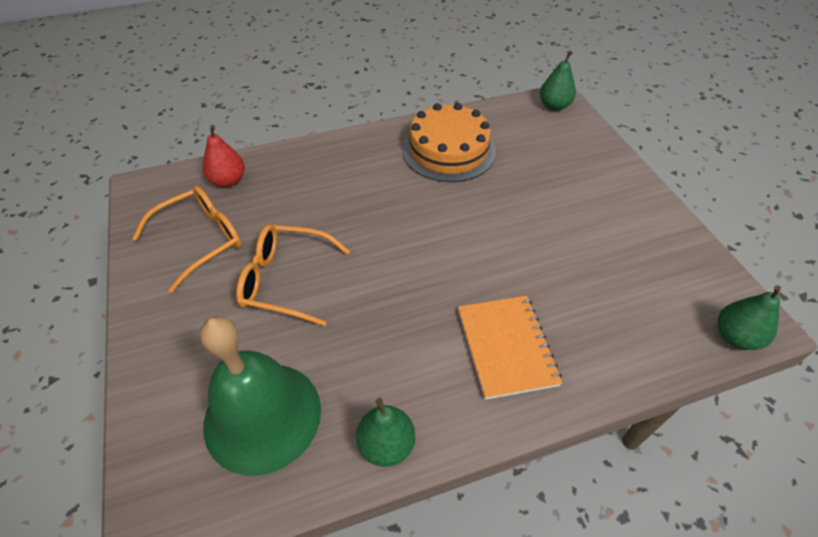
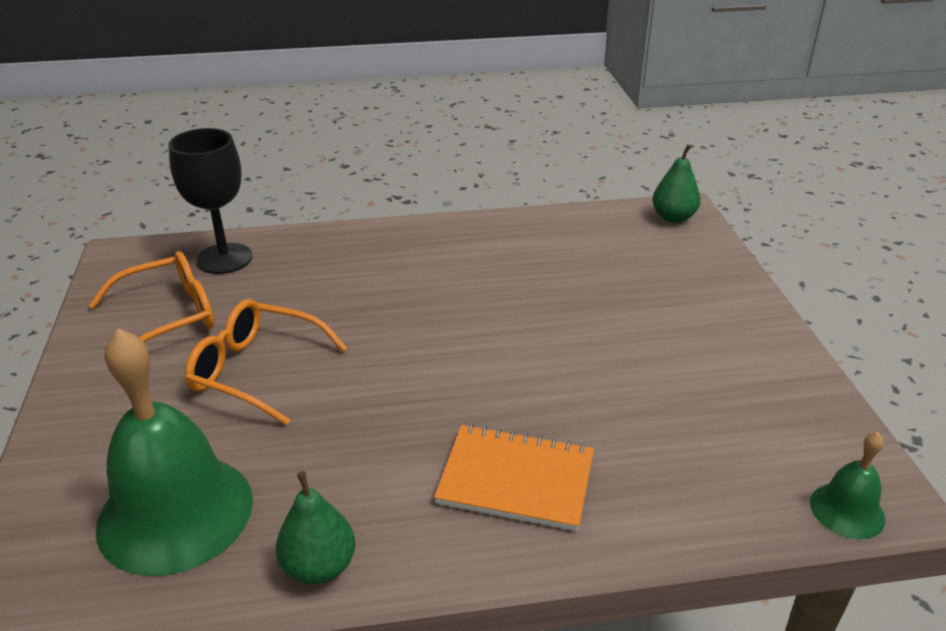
camera: 10 degrees right, 15 degrees down
(228, 181) = (224, 258): red pear -> black goblet
(448, 150) = (513, 253): orange cake -> none
(506, 347) = (516, 479): orange notebook -> orange notebook turned 75 degrees counterclockwise
(735, 337) = (847, 510): green pear -> green bell

